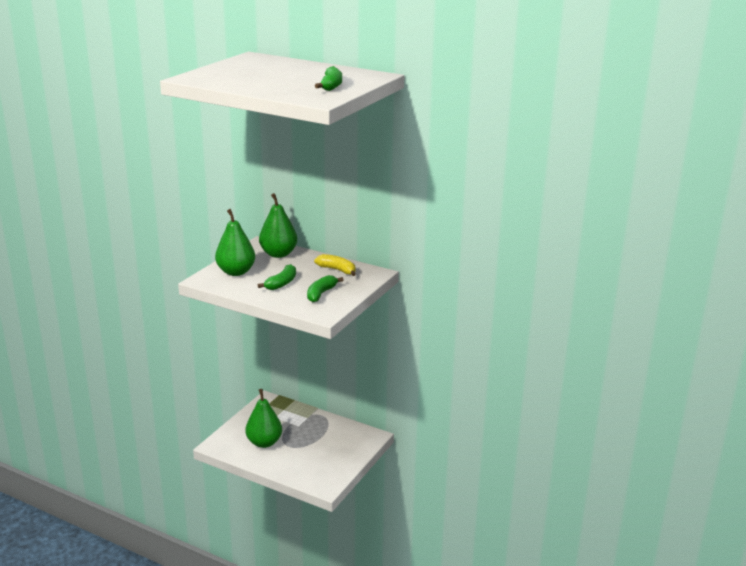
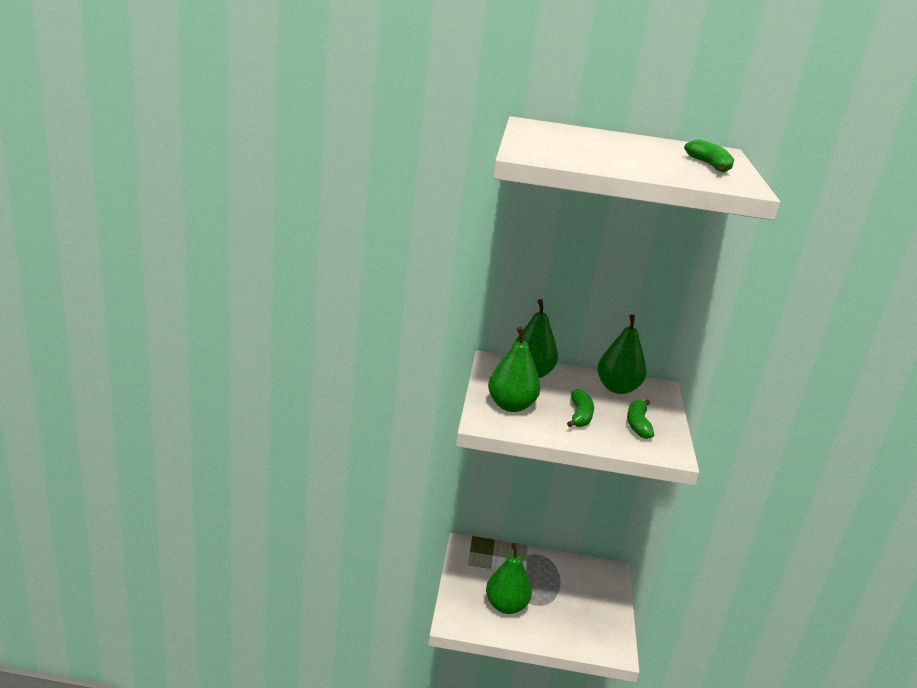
camera: 25 degrees left, 0 degrees up
(337, 270) = (617, 388): yellow banana -> green pear

